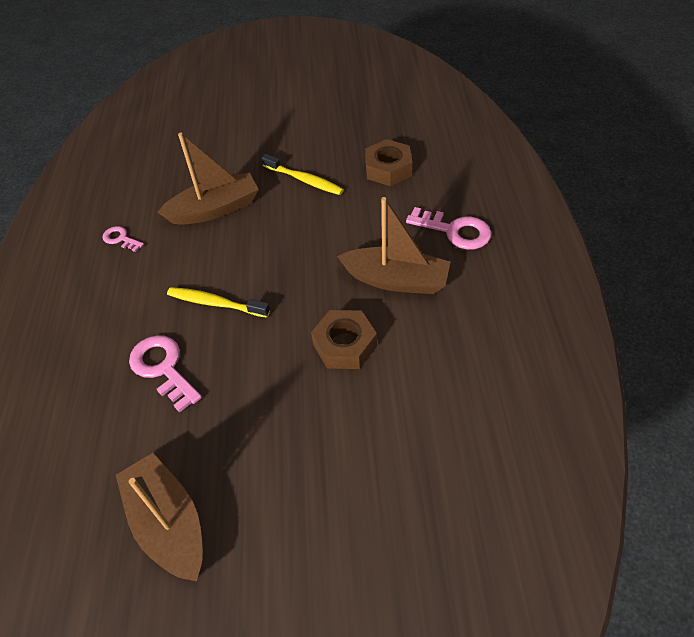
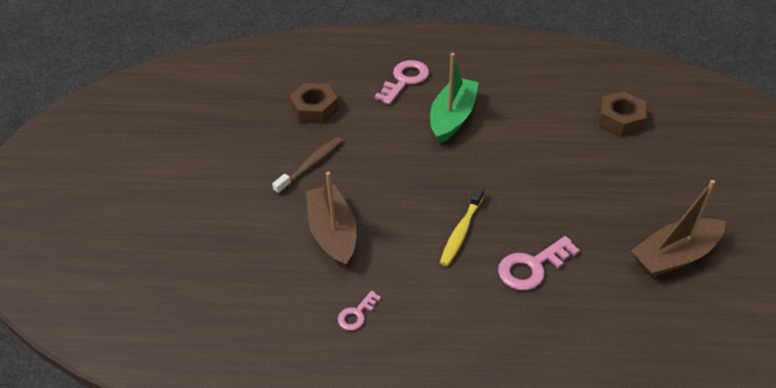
camera: 85 degrees left, 5 degrees down
(304, 180) = (310, 165): yellow toothbrush -> brown toothbrush
(345, 345) = (515, 151): brown nut -> brown nut (620, 119)
(396, 280) = (452, 117): brown boat -> green boat

